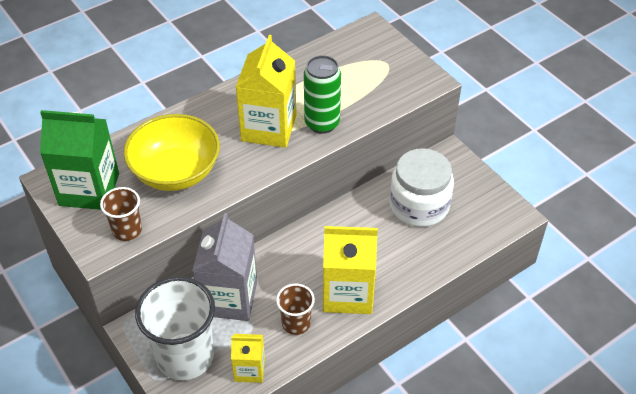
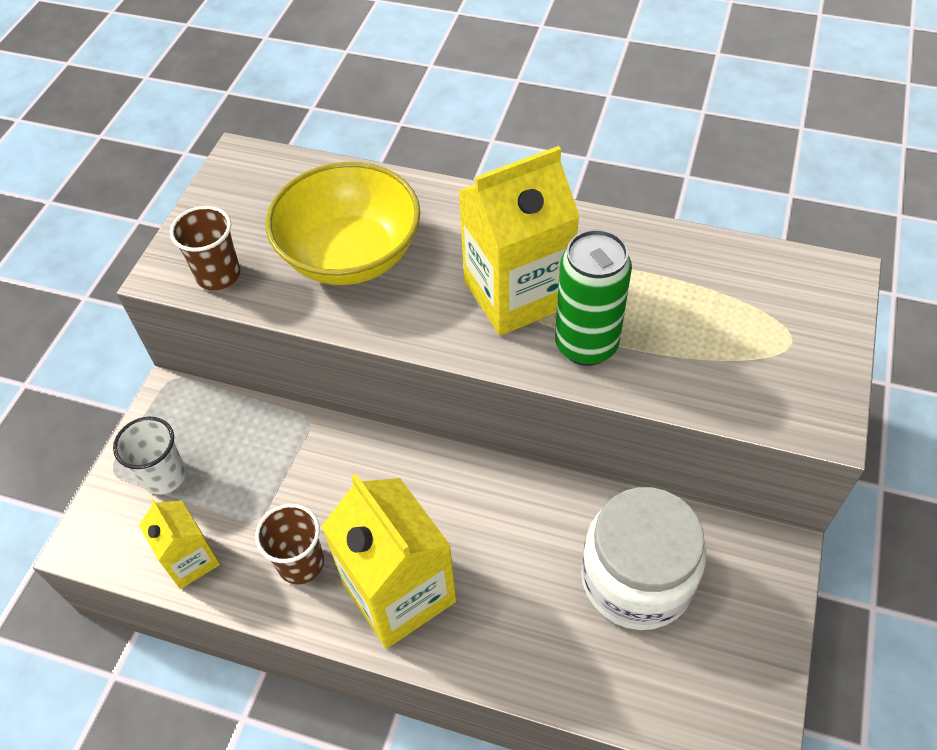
camera: 55 degrees right, 5 degrees up
(89, 189) = (253, 199): green carton -> none
(185, 356) = (164, 476): white cup -> white cup, size x0.51
(229, 298) = (284, 459): grey carton -> none

